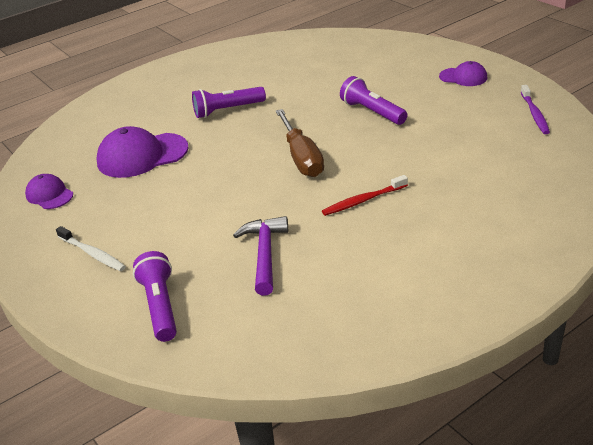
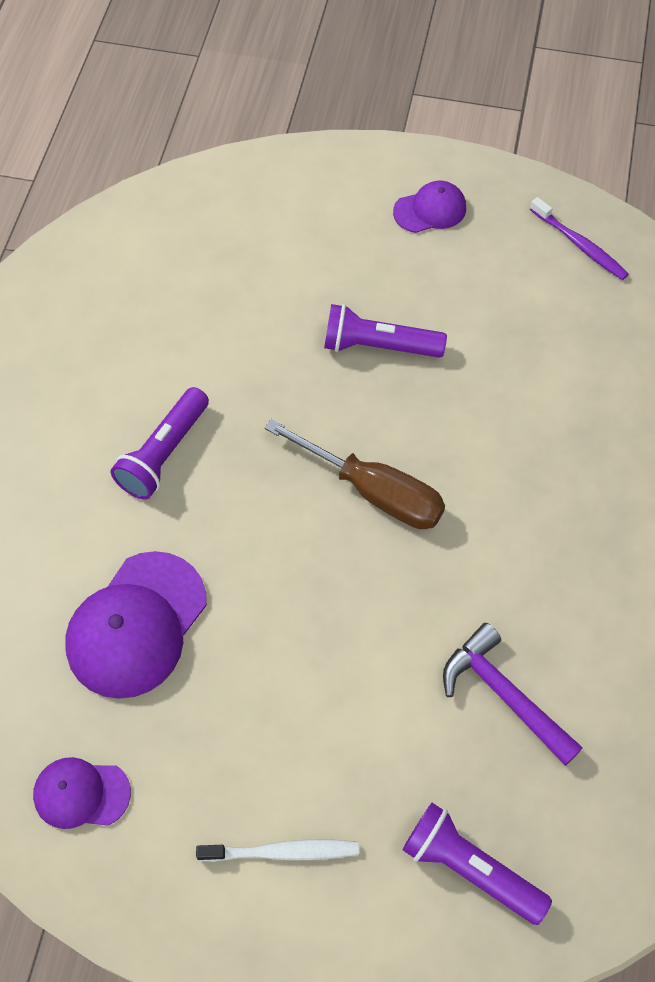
camera: 45 degrees left, 25 degrees up
(363, 200) = (527, 524): red toothbrush -> none

